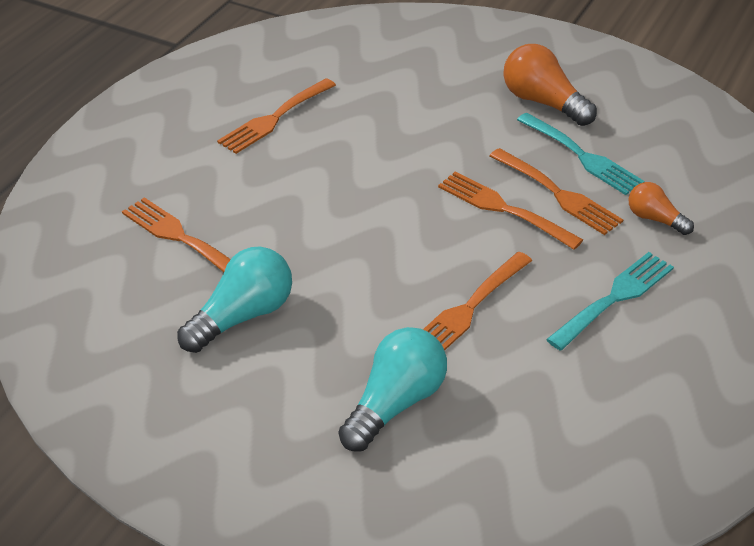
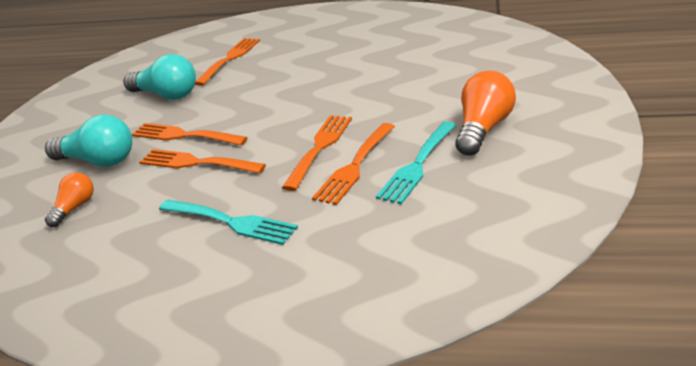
camera: 75 degrees right, 10 degrees down
(274, 118) = (368, 46): orange fork -> orange fork (184, 135)
(654, 219) = (350, 220): orange light bulb -> orange light bulb (74, 208)

